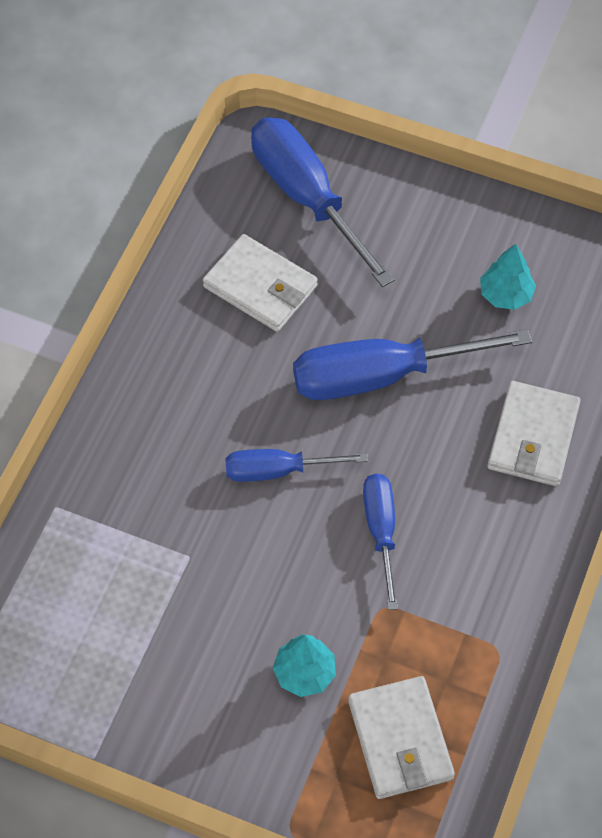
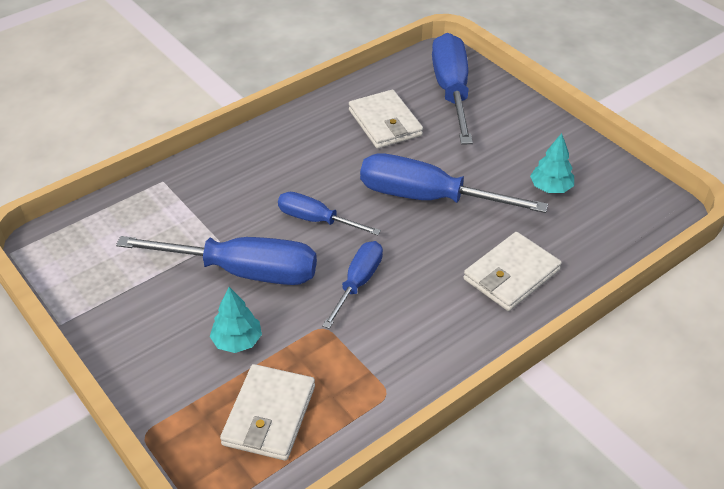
camera: 30 degrees right, 15 degrees down
(245, 583) = (242, 271): none -> blue screwdriver

